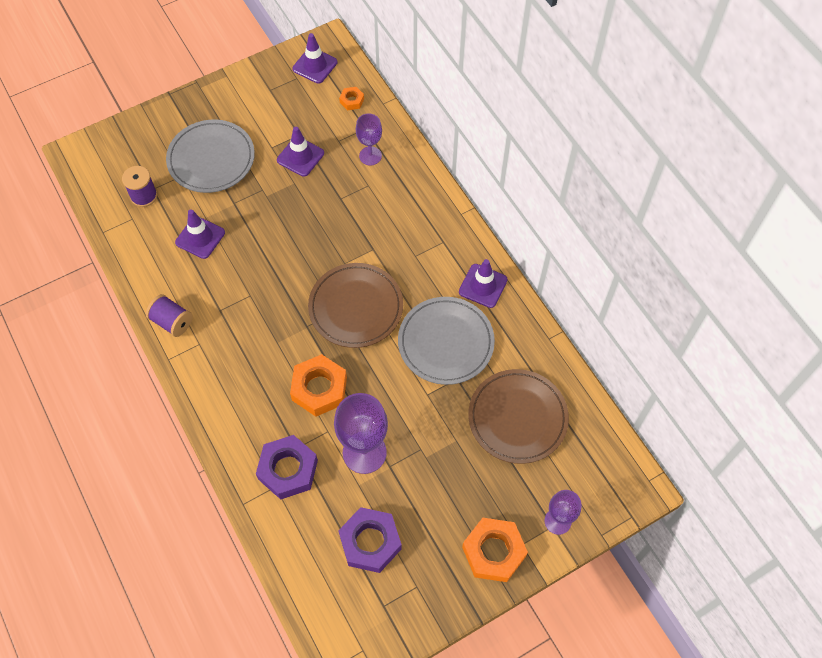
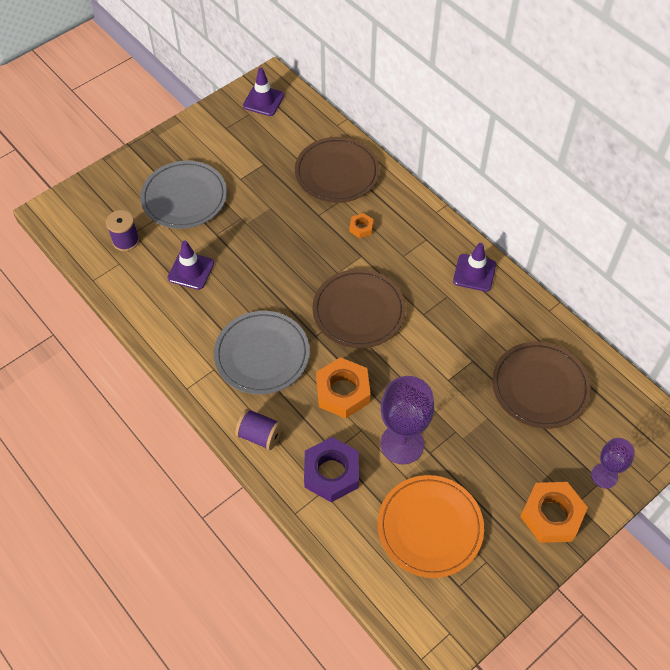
camera: 10 degrees left, 5 degrees down
(172, 322) = (182, 353): purple spool -> purple spool (260, 435)
(300, 157) = (270, 183): purple traffic cone -> none
(352, 101) = (306, 127): orange nut -> orange nut (361, 228)
(370, 156) = (337, 173): purple goblet -> brown plate
(370, 542) = (430, 527): purple nut -> orange plate
(446, 342) = (453, 329): grey plate -> grey plate (262, 355)

